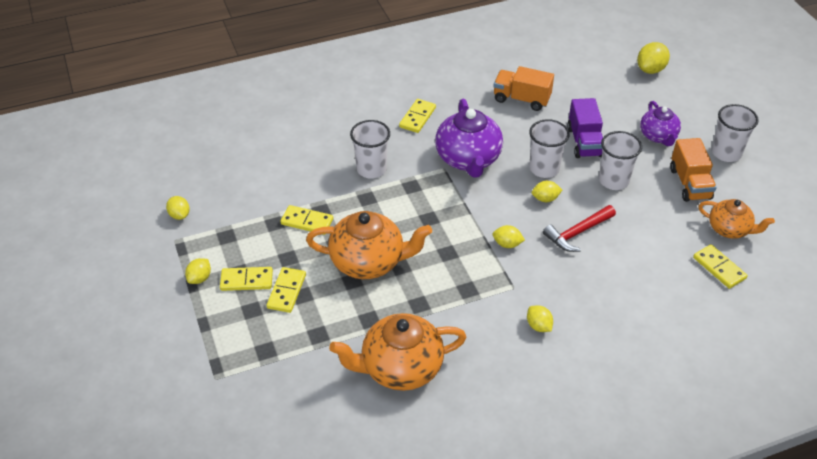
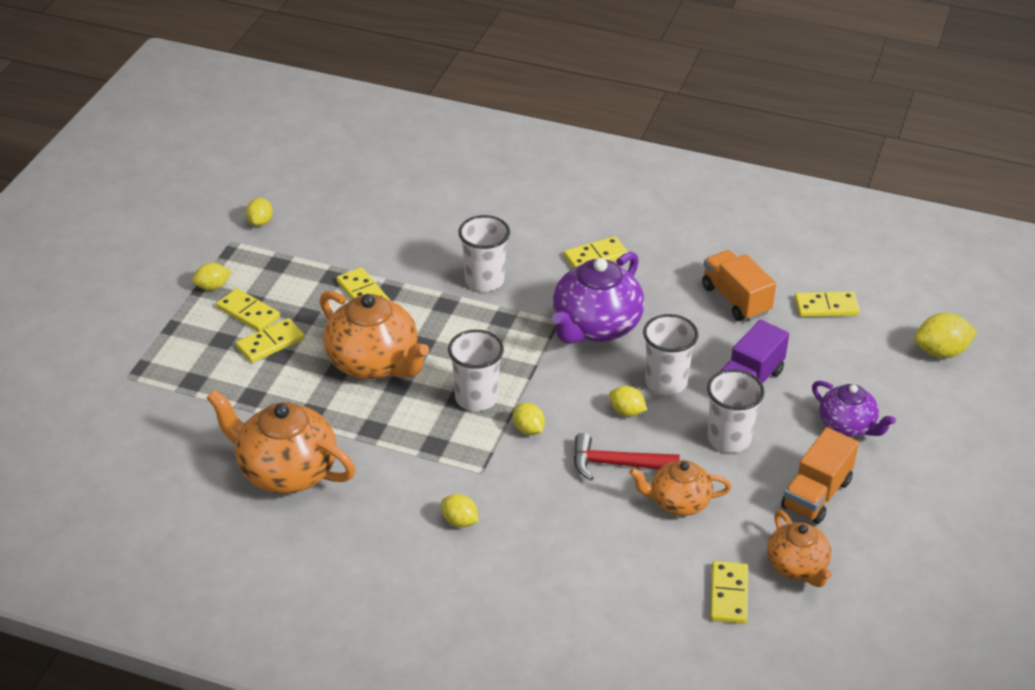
camera: 40 degrees right, 5 degrees down
(538, 326) = (460, 521): yellow lemon -> yellow lemon turned 60 degrees counterclockwise
(570, 77) = (826, 307): none -> yellow domino
(633, 233) = (678, 502): none -> orange teapot
(658, 136) = (847, 425): purple teapot -> purple teapot turned 75 degrees counterclockwise
(726, 153) = (909, 490): white cup -> white cup (476, 398)

